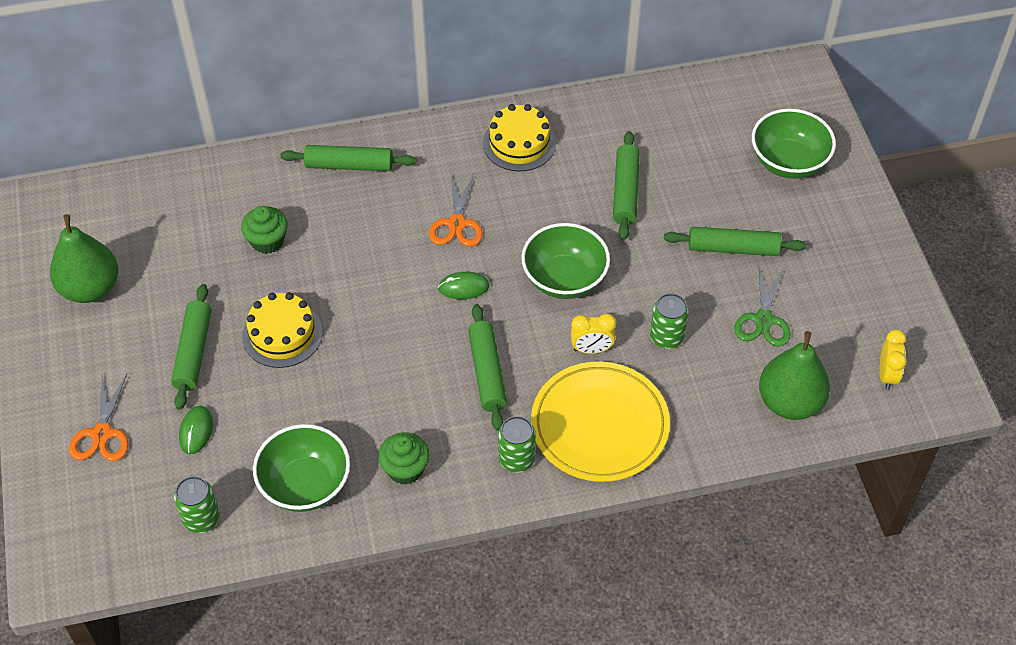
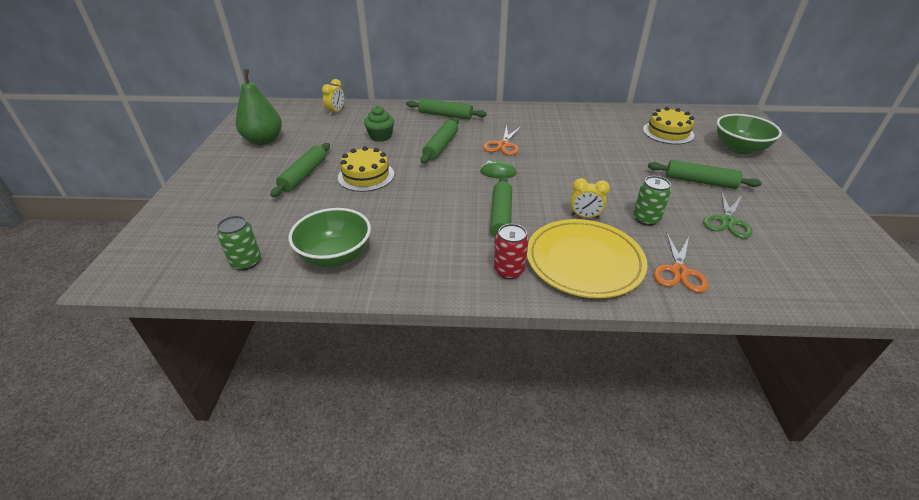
camera: 15 degrees right, 15 degrees down
(102, 434) = (216, 204): orange scissors -> orange scissors (679, 272)
(196, 431) = (278, 213): green mouse -> none
(405, 469) = (416, 260): green cupcake -> none
(516, 459) = (509, 270): green can -> red can
(519, 143) = (553, 119): yellow cake -> yellow cake (668, 132)
(564, 279) = (571, 179): green bowl -> none
(625, 191) = (621, 146): green rolling pin -> green rolling pin (441, 146)
(790, 402) = (756, 275): green pear -> none
(887, 375) = (847, 272): yellow clock -> yellow clock (336, 112)

